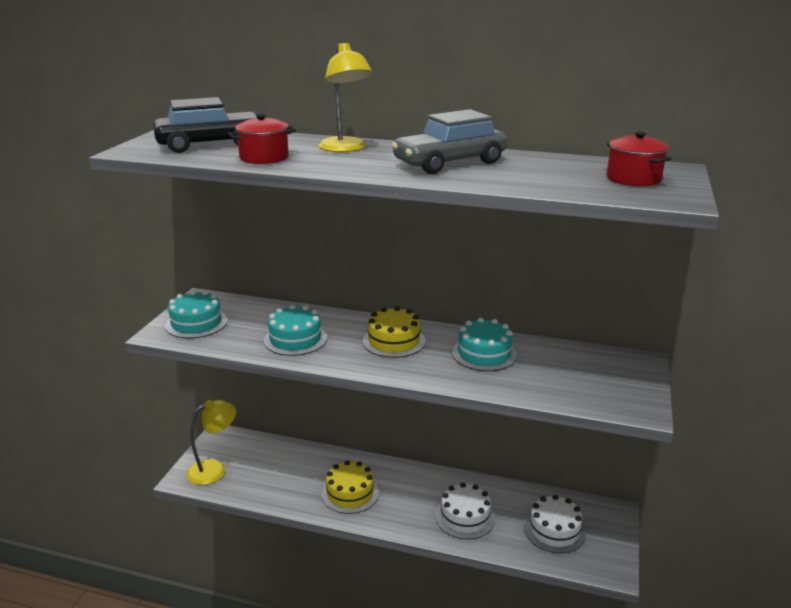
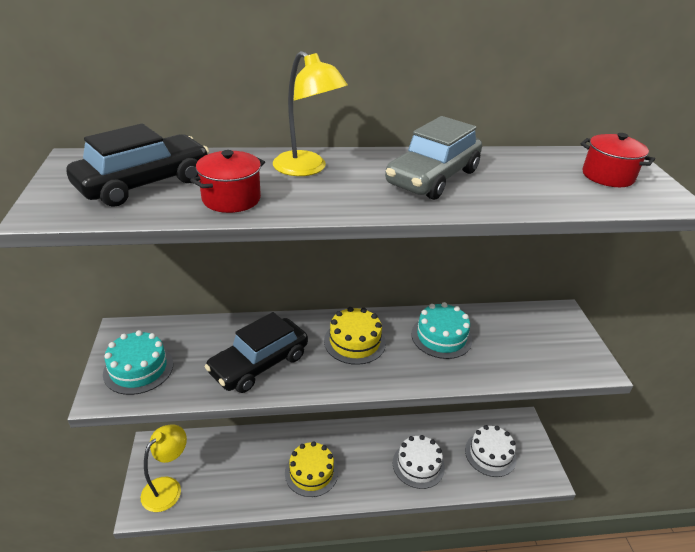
camera: 25 degrees left, 10 degrees up
(295, 339) = (259, 364): turquoise cake -> black car

